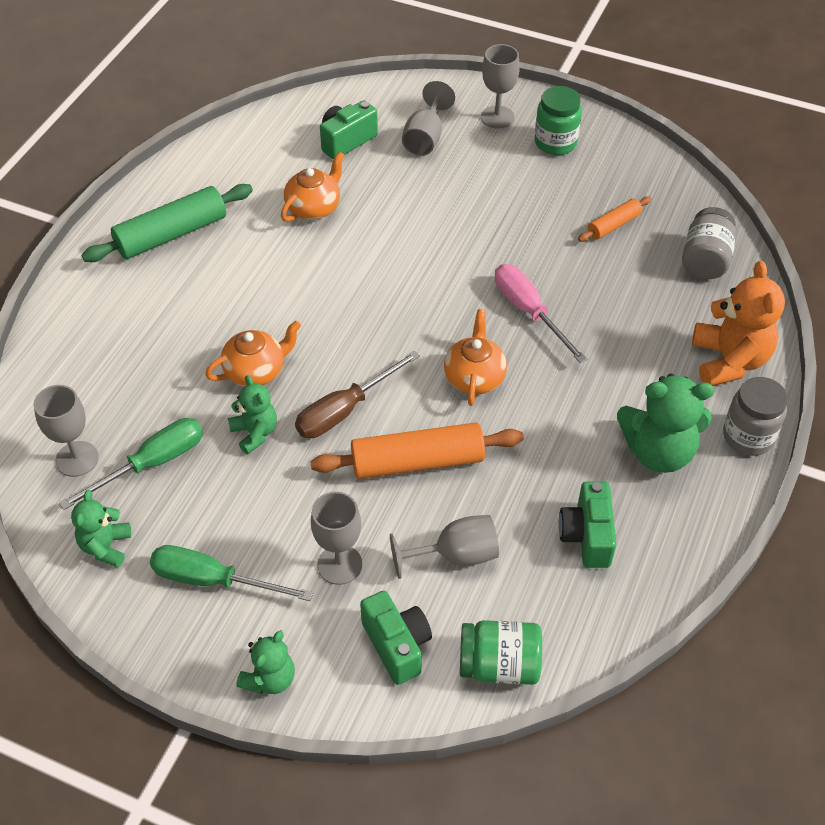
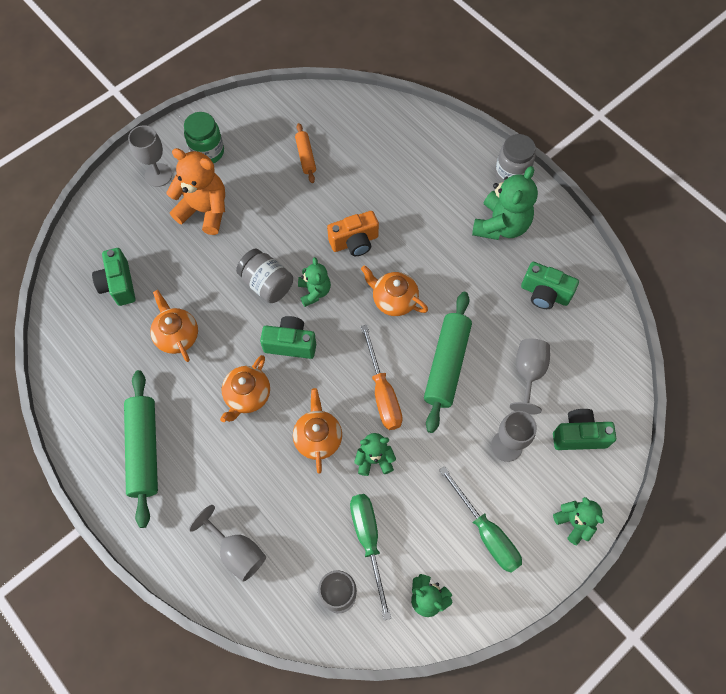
camera: 65 degrees left, 15 degrees up
(213, 580) = (486, 532): green screwdriver -> green screwdriver turned 75 degrees counterclockwise
(275, 291) = (247, 396): none -> orange teapot
(345, 410) = (382, 392): brown screwdriver -> orange screwdriver
(359, 303) = (290, 344): none -> green camera
(417, 461) = (446, 365): orange rolling pin -> green rolling pin
(425, 138) = (150, 230): grey goblet -> grey goblet (237, 551)
(438, 300) = (314, 291): none -> green teddy bear
(499, 665) = (614, 383): green jar -> none
(529, 312) = (354, 242): pink screwdriver -> orange camera
(705, 260) = (364, 122): grey jar -> grey jar (267, 284)
(729, 361) = (451, 153): orange teddy bear -> orange teddy bear (205, 210)

